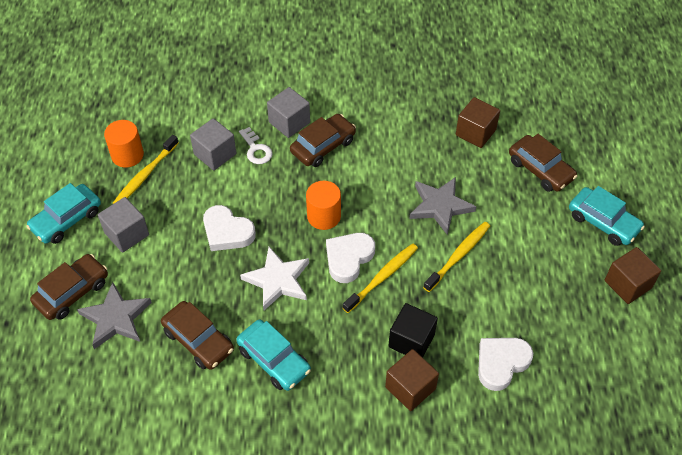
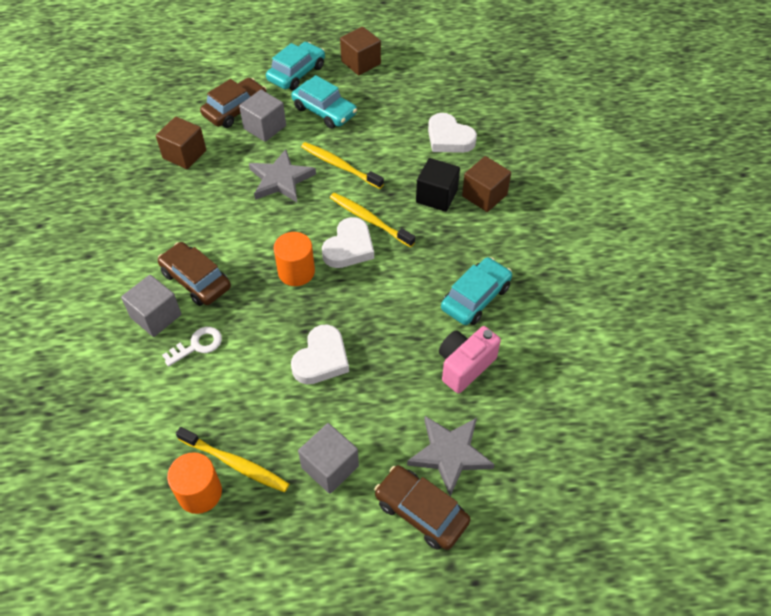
camera: 95 degrees left, 0 degrees up
(67, 220) = (311, 547): turquoise car -> turquoise car (324, 111)
(198, 340) = (464, 366): brown car -> pink camera
(215, 154) = (203, 388): grey cube -> grey cube (265, 127)
(278, 280) = (382, 304): white star -> none
(348, 258) = (349, 247): white heart -> white heart turned 90 degrees counterclockwise

